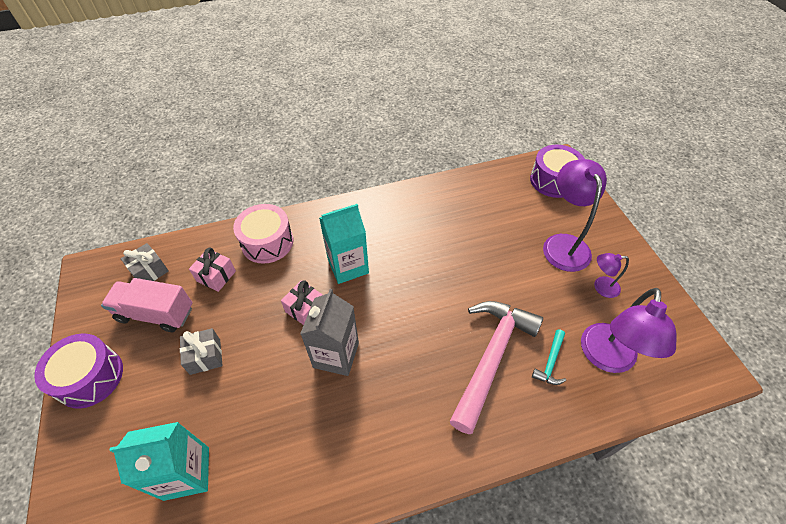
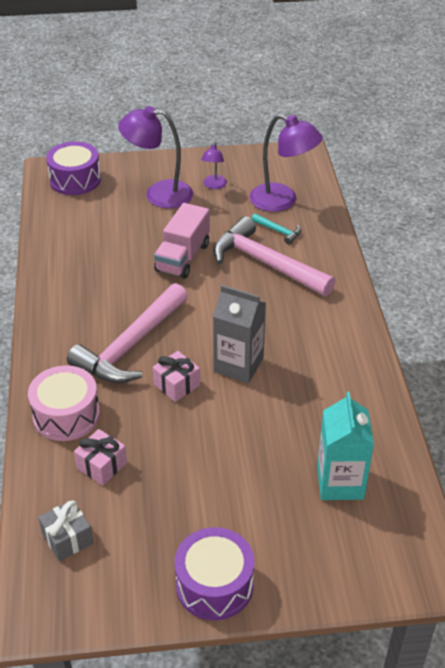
camera: 80 degrees left, 10 degrees down
(156, 314) = (140, 525): pink truck -> pink truck (183, 257)
(205, 356) = (213, 472): grey gift -> none
(348, 266) = (130, 346): turquoise carton -> pink hammer

